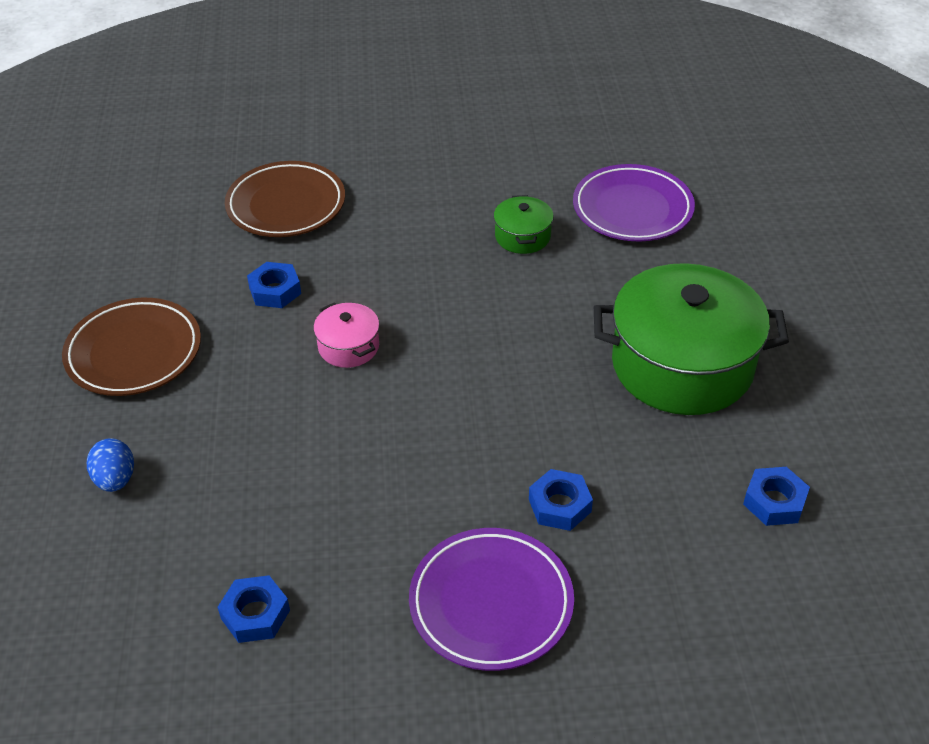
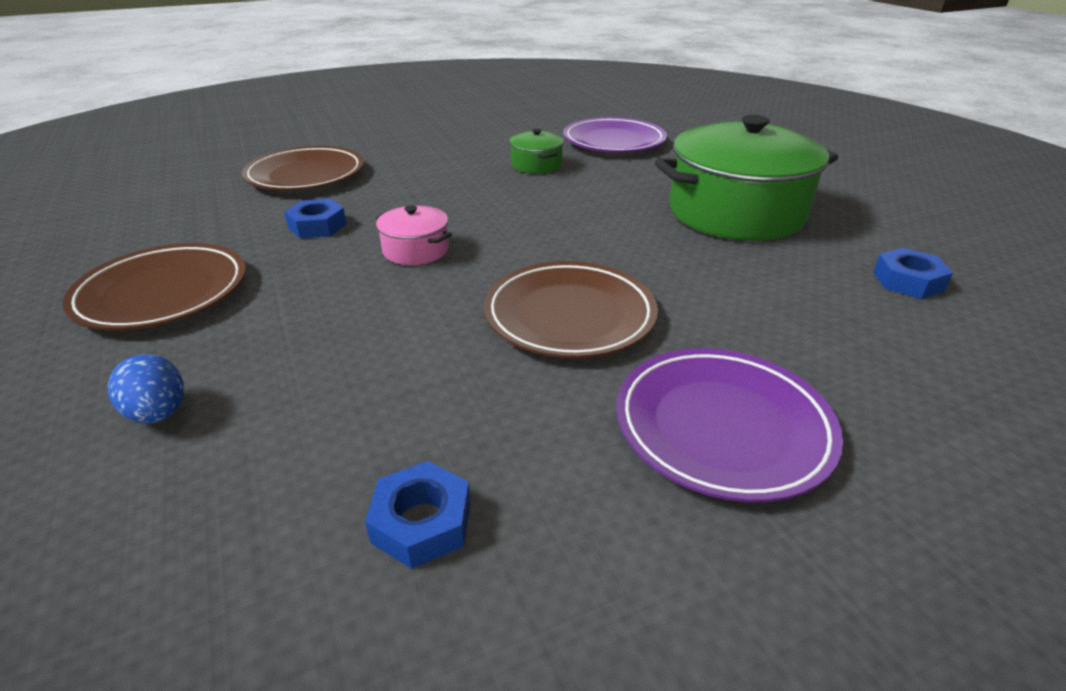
camera: 20 degrees left, 10 degrees down
(441, 462) = (569, 316): none -> brown plate
(560, 505) = (719, 324): blue nut -> none

